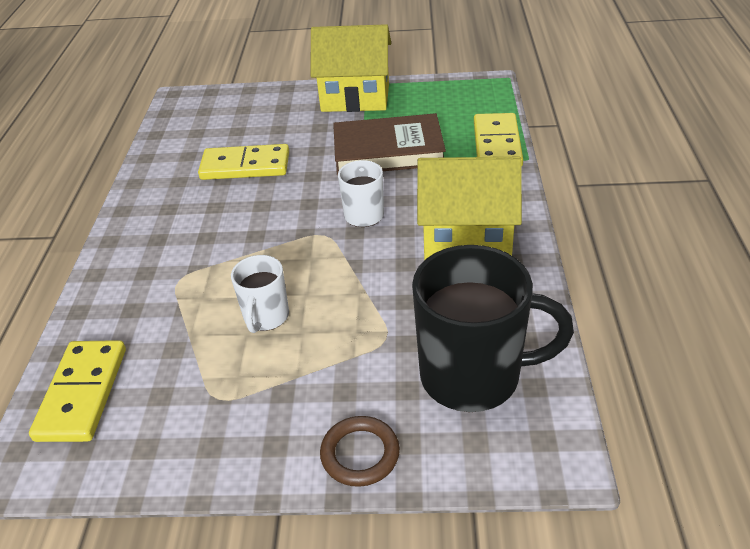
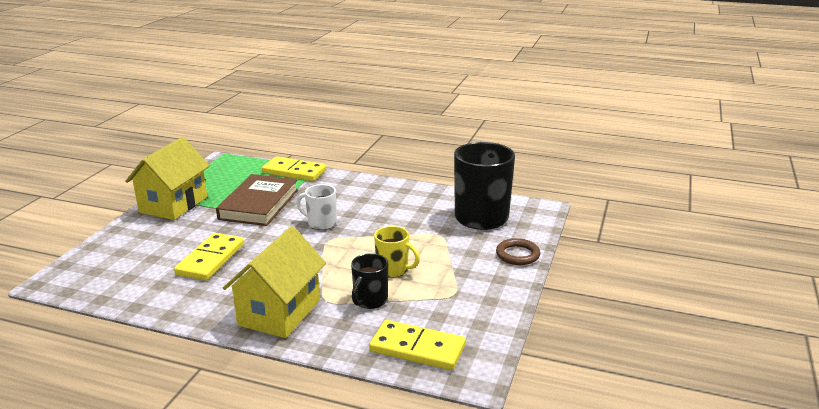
camera: 75 degrees left, 15 degrees down
(185, 317) = (370, 300): none -> black mug
(266, 317) = (393, 270): white mug -> yellow mug
(467, 239) = (376, 198): yellow house -> yellow house (279, 312)

